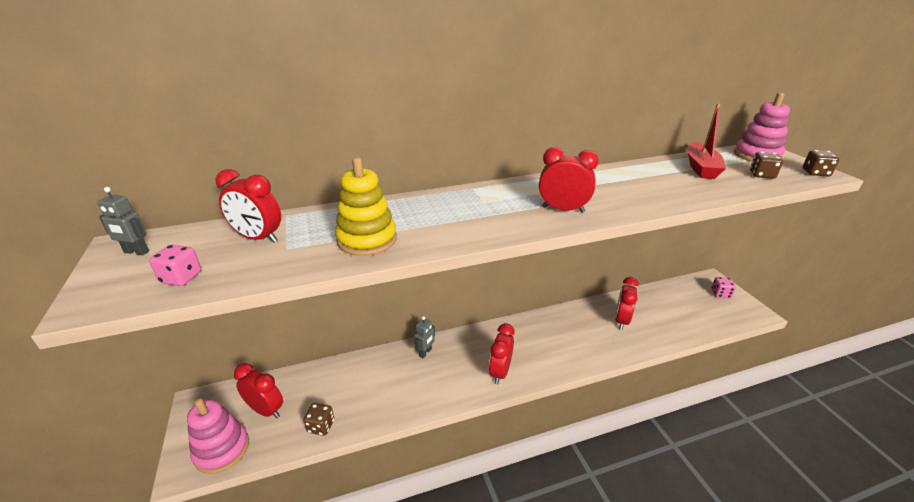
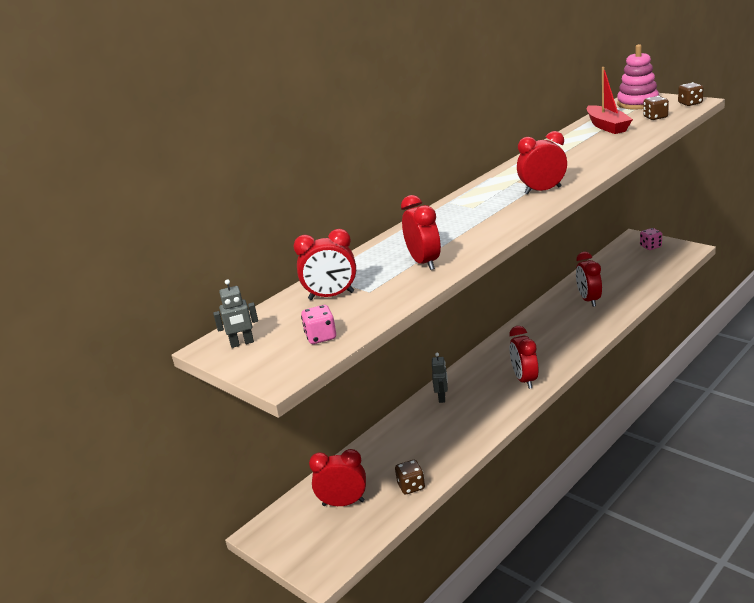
camera: 25 degrees left, 5 degrees down
(222, 449) = (339, 544): pink stacking toy -> none
(367, 239) = (424, 262): yellow stacking toy -> red clock

